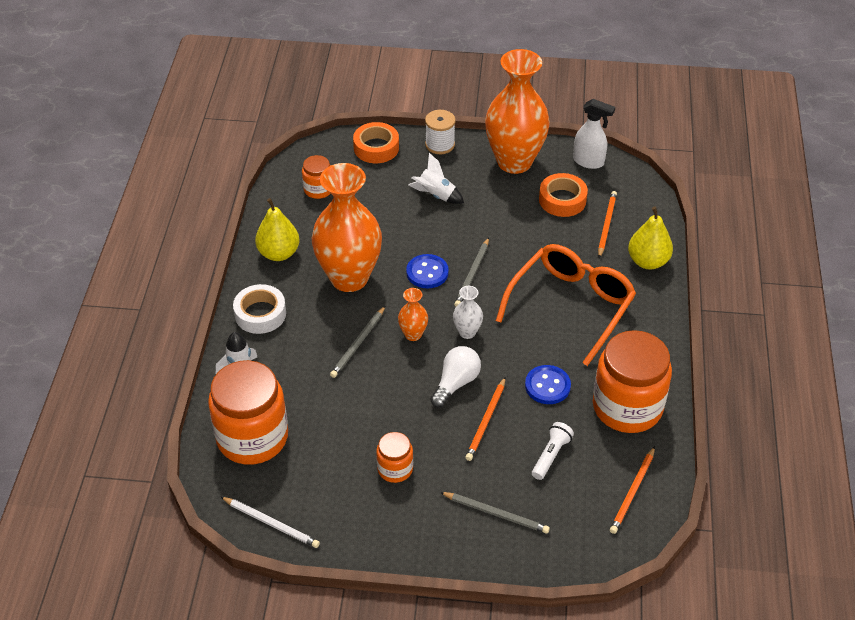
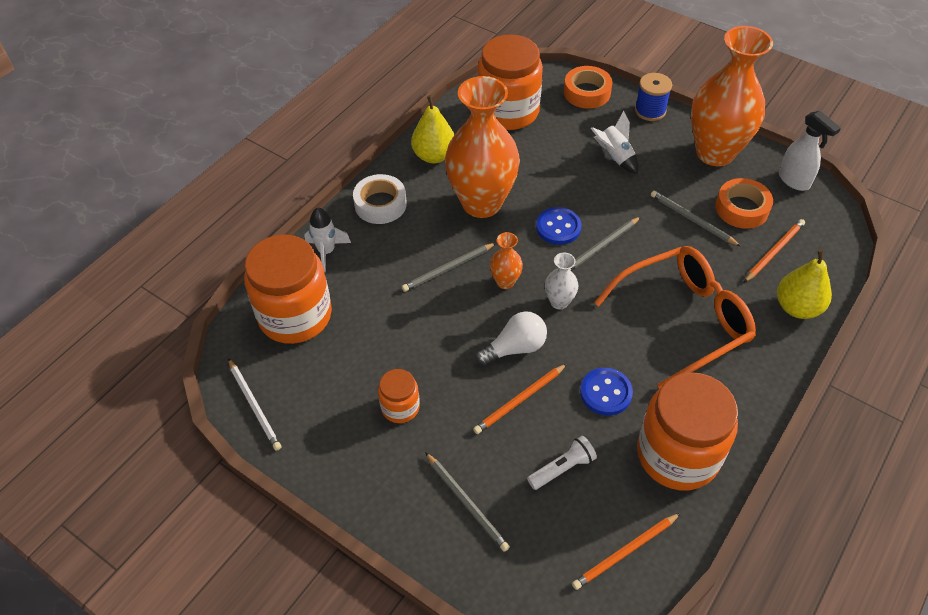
camera: 30 degrees right, 5 degrees up
(318, 189) = (508, 111): orange jar -> orange jar, size x2.05
(440, 144) = (650, 110): white spool -> blue spool
(530, 224) = (692, 220): none -> grey pencil

